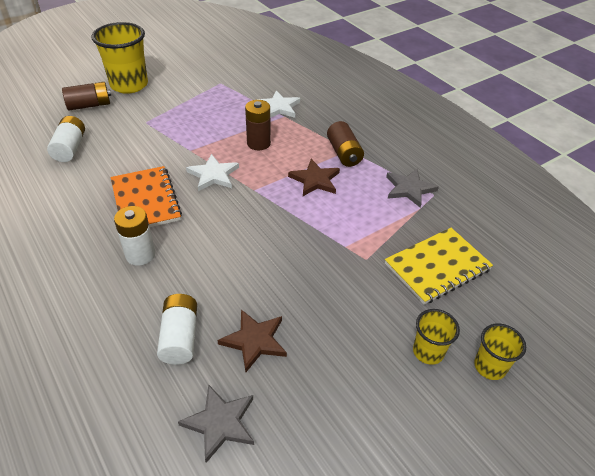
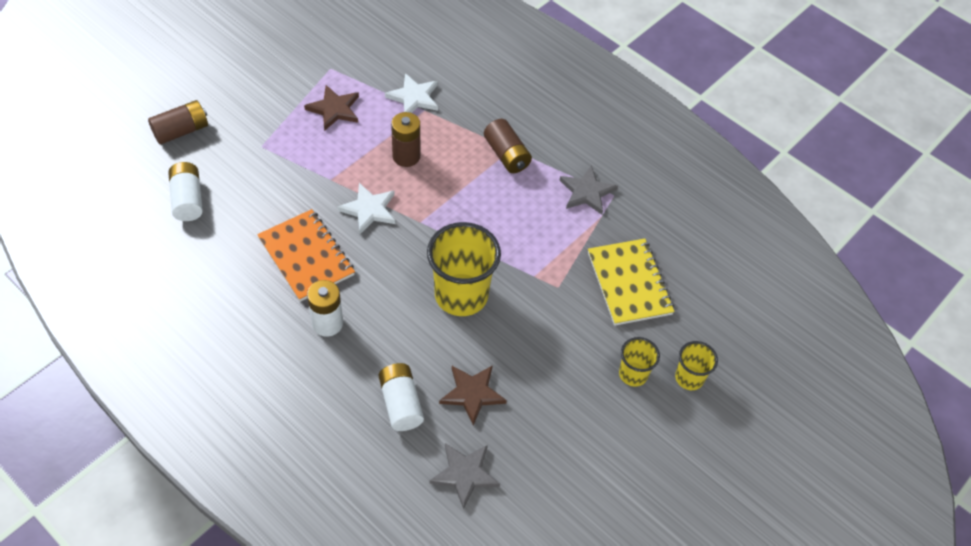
camera: 15 degrees left, 10 degrees up
(129, 85) = (216, 89): yellow cup -> yellow cup (461, 295)
(315, 180) = (483, 197): brown star -> brown star (334, 109)
(437, 267) = (629, 283): yellow notebook -> yellow notebook turned 60 degrees counterclockwise

